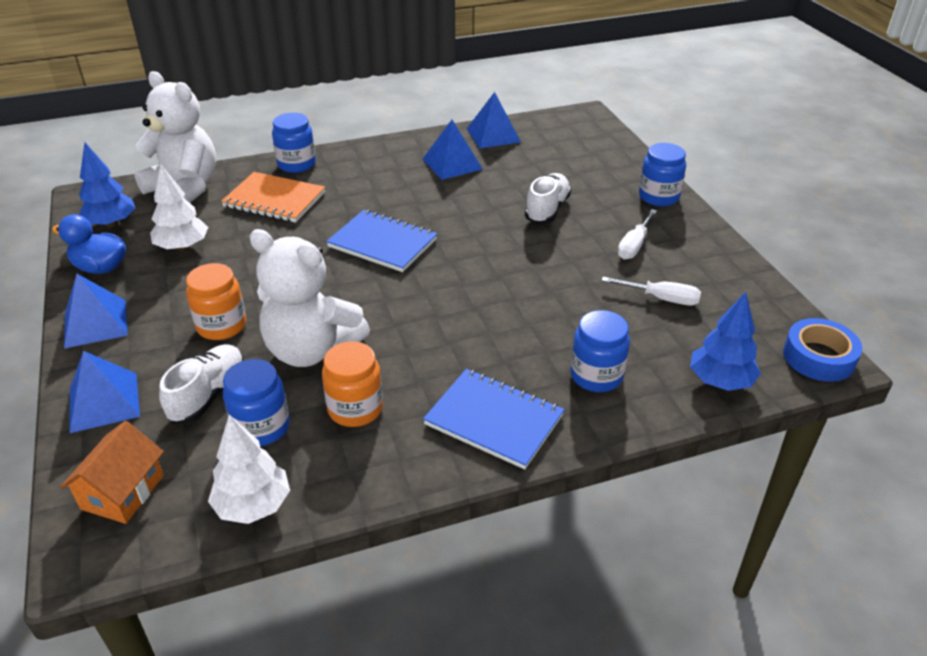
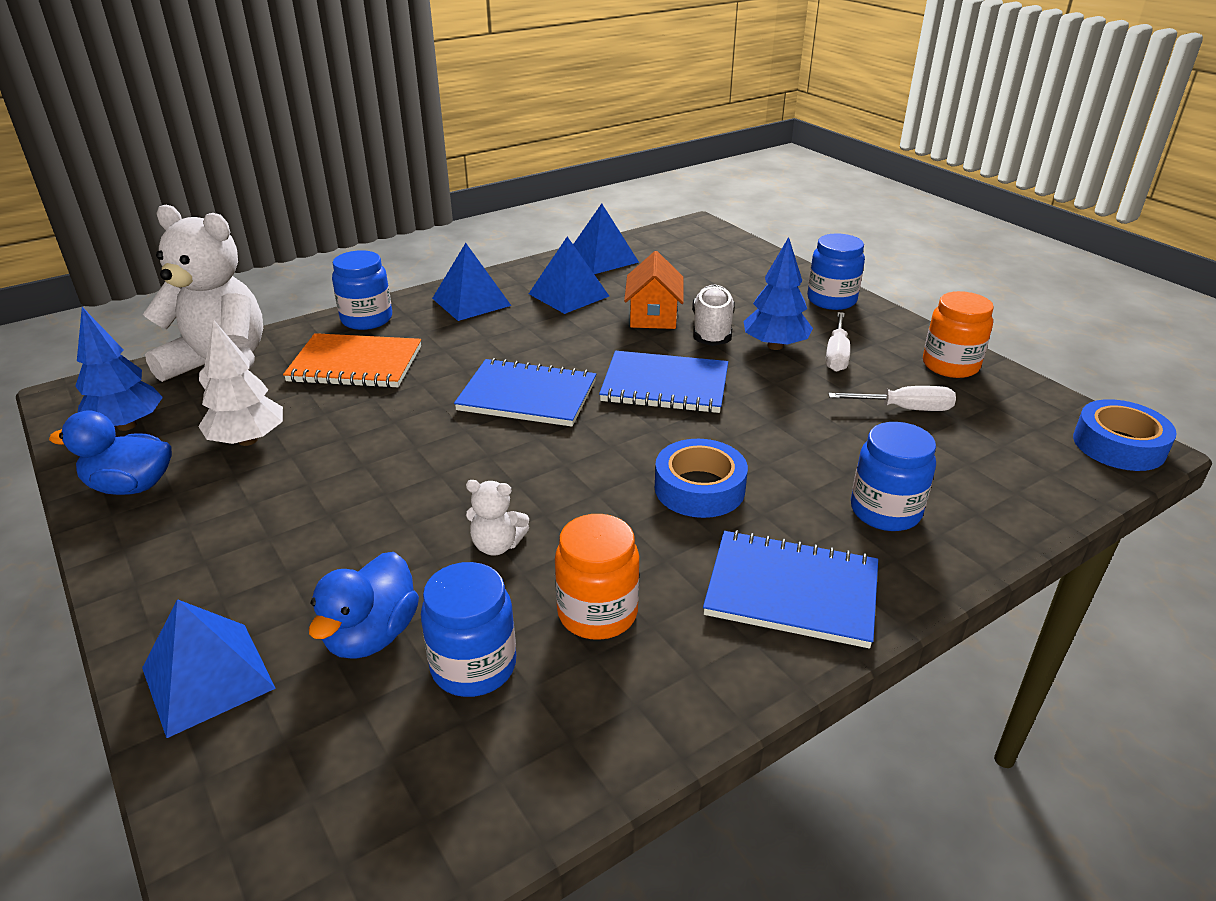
camera: 15 degrees left, 5 degrees down
(95, 323) = (151, 564): blue pyramid -> blue pyramid (471, 302)
(123, 492) = (293, 814): orange house -> orange house (653, 316)
(208, 395) = (372, 635): white shoe -> blue duck
(221, 326) = (350, 535): orange jar -> orange jar (950, 365)
(253, 505) = (514, 787): white tree -> none
(312, 350) = (497, 545): white teddy bear -> white teddy bear, size x0.42
(470, 334) = (699, 488): none -> blue tape
(486, 250) = (665, 385): none -> blue notebook
(720, 381) = (1032, 491): blue tree -> blue tree (775, 346)

